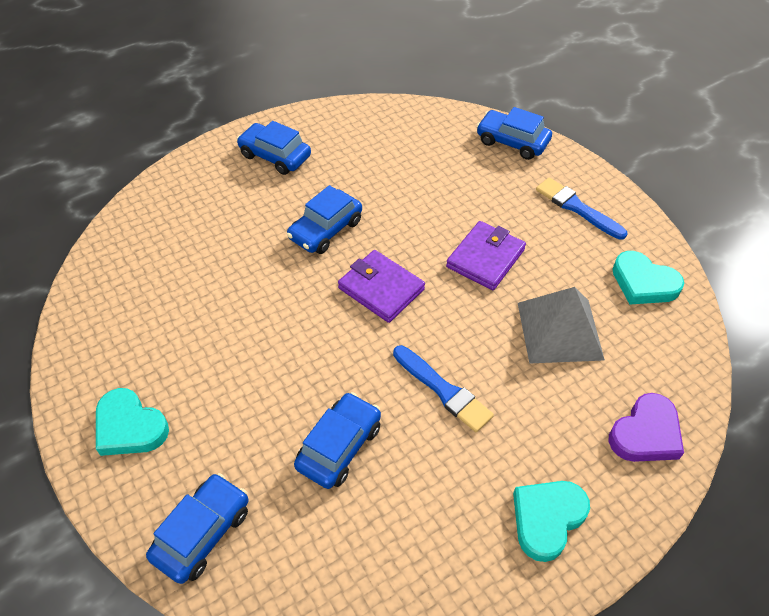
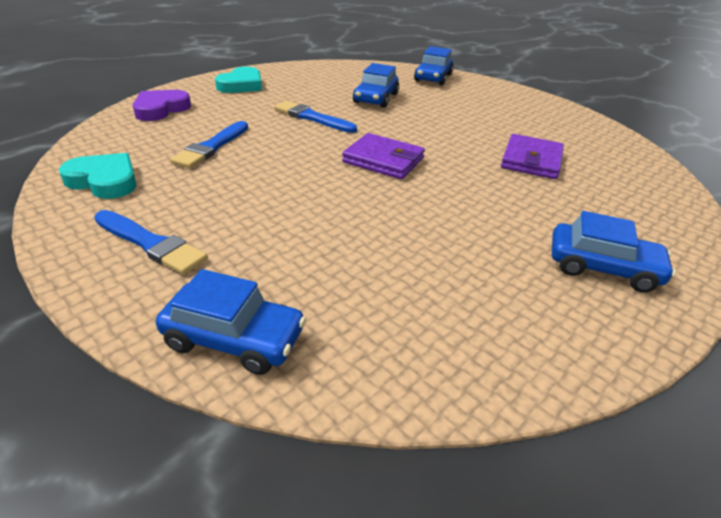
camera: 165 degrees right, 15 degrees down
(130, 427) = (510, 99): turquoise heart -> none
(325, 229) = (467, 196): blue car -> none
(485, 258) = (281, 187): purple wallet -> purple wallet (531, 160)
(559, 330) = (211, 147): grey pyramid -> blue brush

